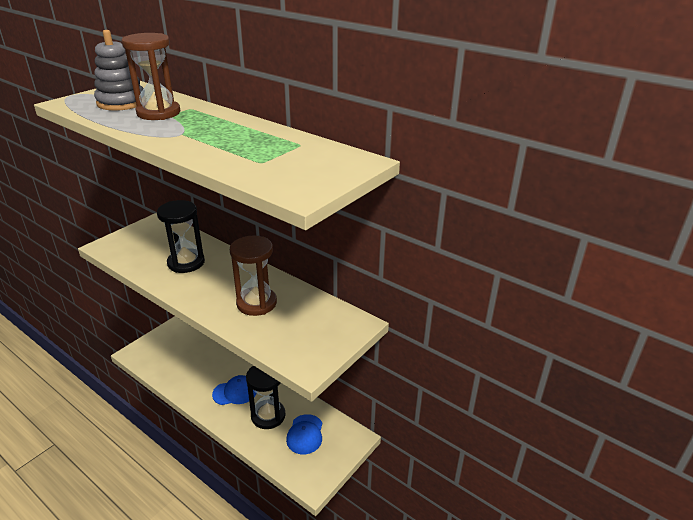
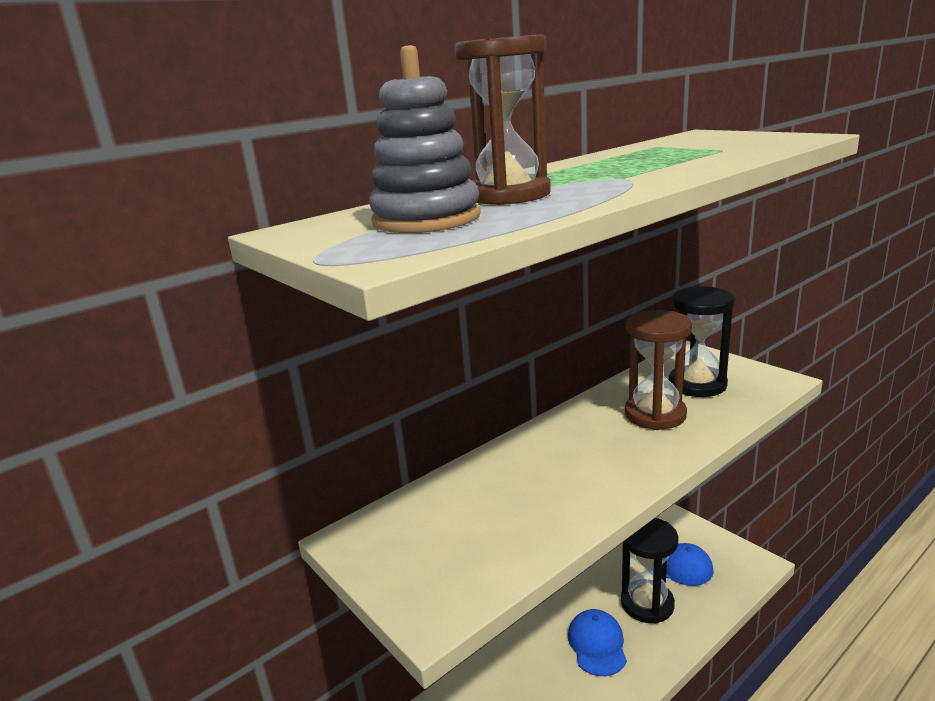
camera: 75 degrees left, 10 degrees down
(186, 263) = (533, 485): black hourglass -> black hourglass (697, 384)

